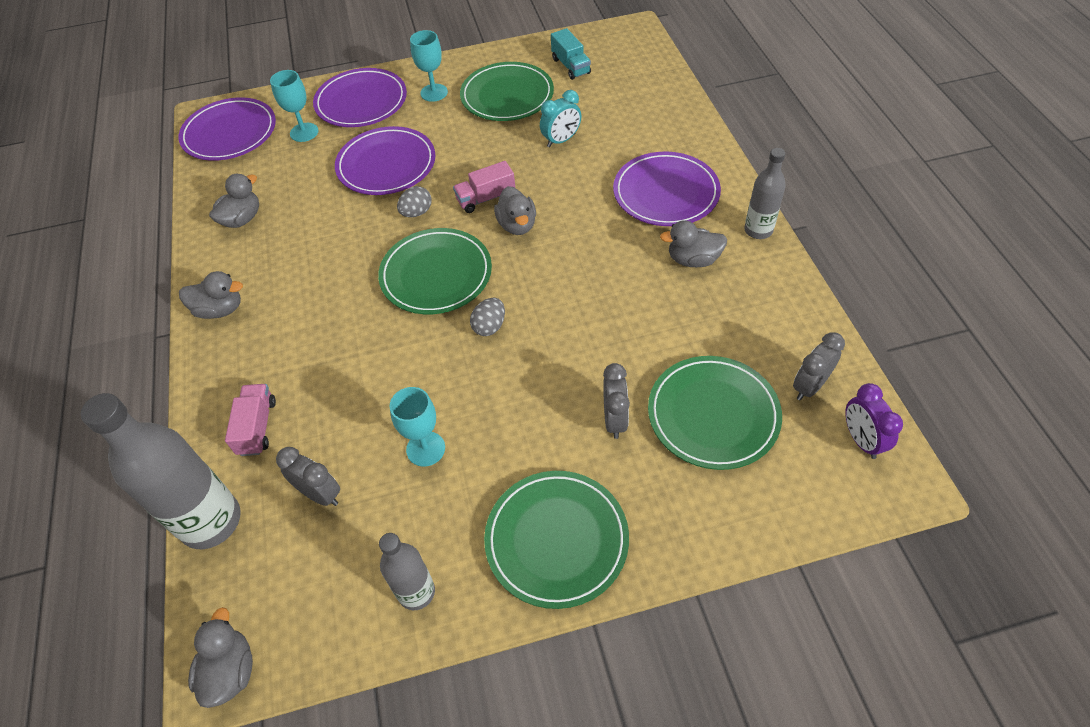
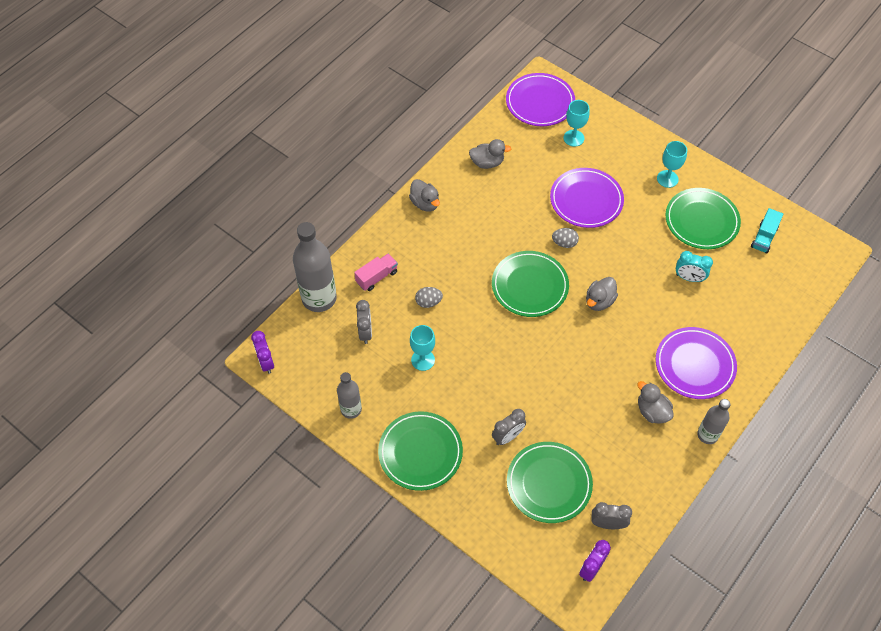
camera: 50 degrees right, 5 degrees up
(231, 671) = (266, 362): grey duck -> purple clock
(361, 102) = (624, 147): purple plate -> none
(486, 198) = (605, 270): pink truck -> none
(489, 326) = (517, 337): grey egg -> grey egg (428, 302)

